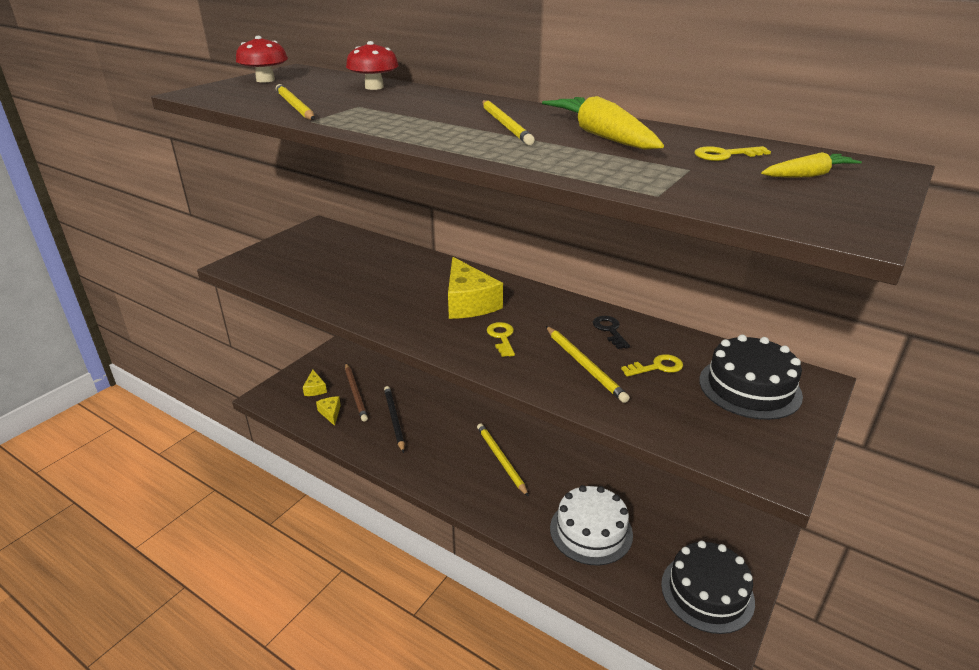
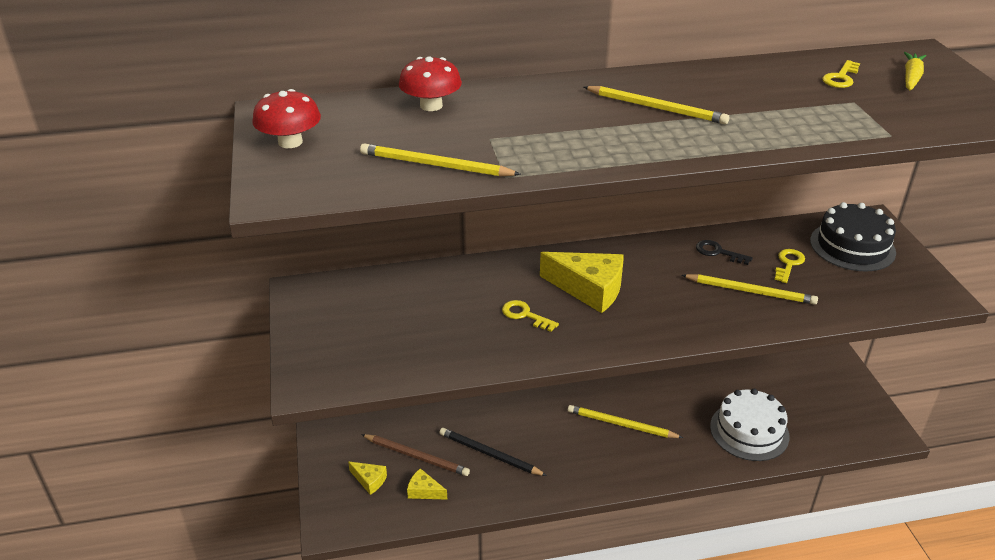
camera: 45 degrees left, 5 degrees up
(502, 337) = (665, 304): yellow key -> yellow key (525, 315)
(601, 136) = (740, 91): yellow carrot -> none
(707, 592) = (855, 418): black cake -> none

